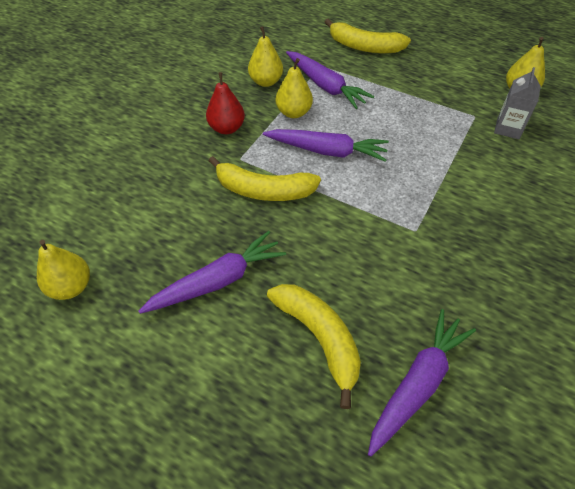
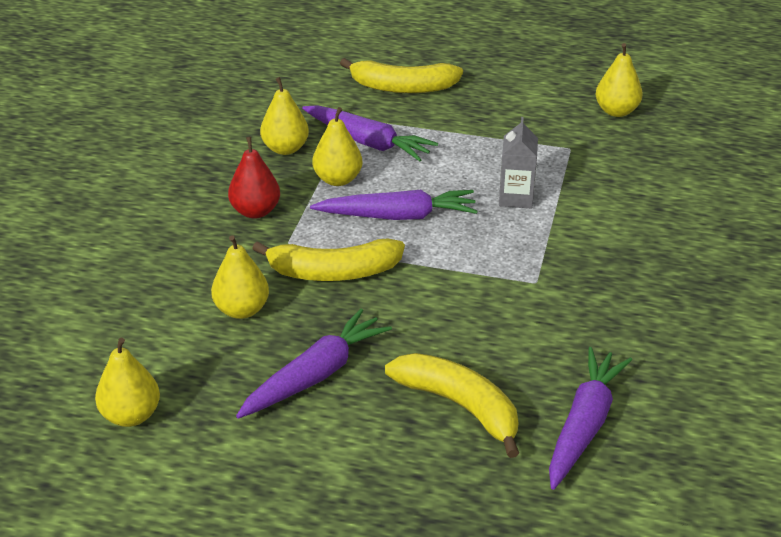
camera: 15 degrees left, 15 degrees down
(186, 210) = (242, 310): none -> yellow pear
(508, 128) = (614, 156): grey carton -> grey carton (516, 198)

